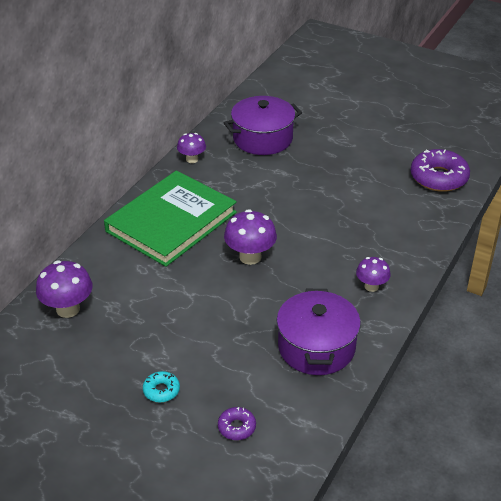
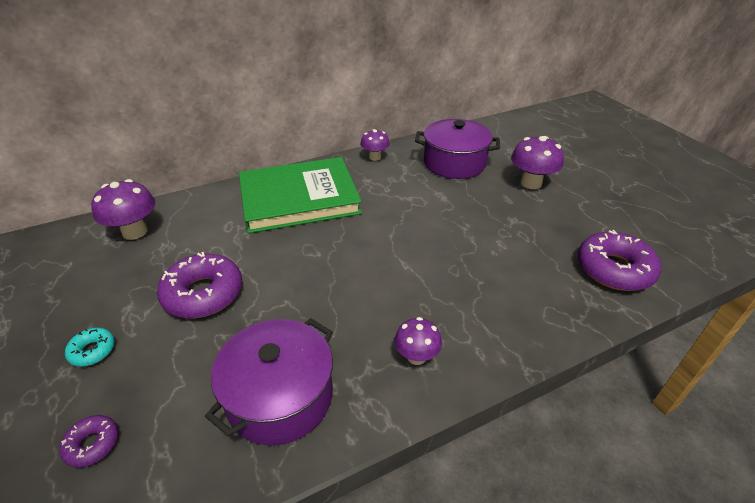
camera: 35 degrees right, 0 degrees up
(190, 321) = (203, 294): none -> purple donut
(250, 257) = (327, 259): purple mushroom -> purple mushroom (531, 183)

